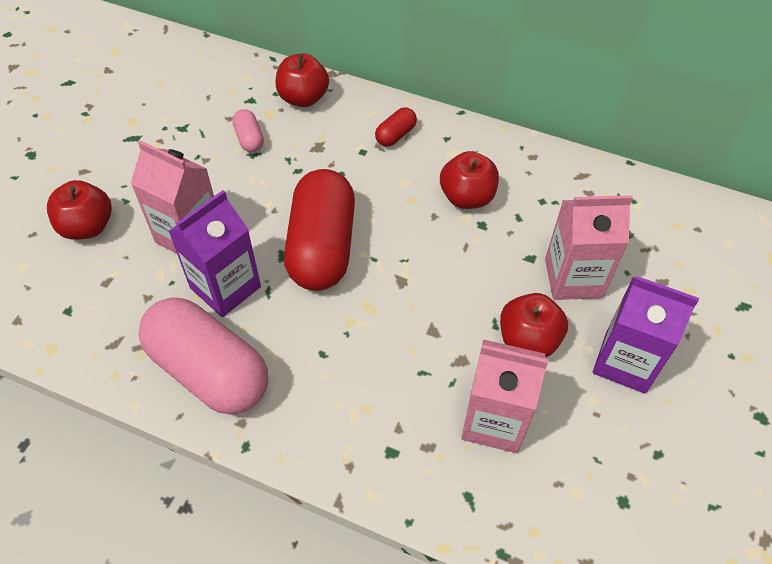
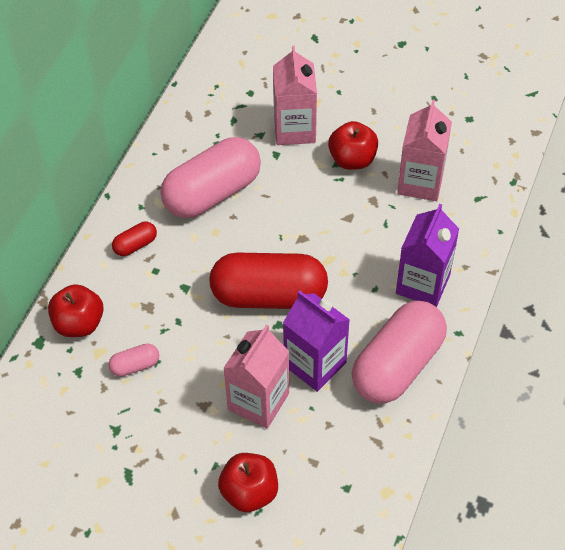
camera: 90 degrees left, 0 degrees up
(395, 135) = (135, 245): red capsule -> red capsule turned 75 degrees counterclockwise
(467, 197) = (212, 193): red apple -> pink capsule
(625, 362) = (366, 106): purple carton -> purple carton (422, 284)

